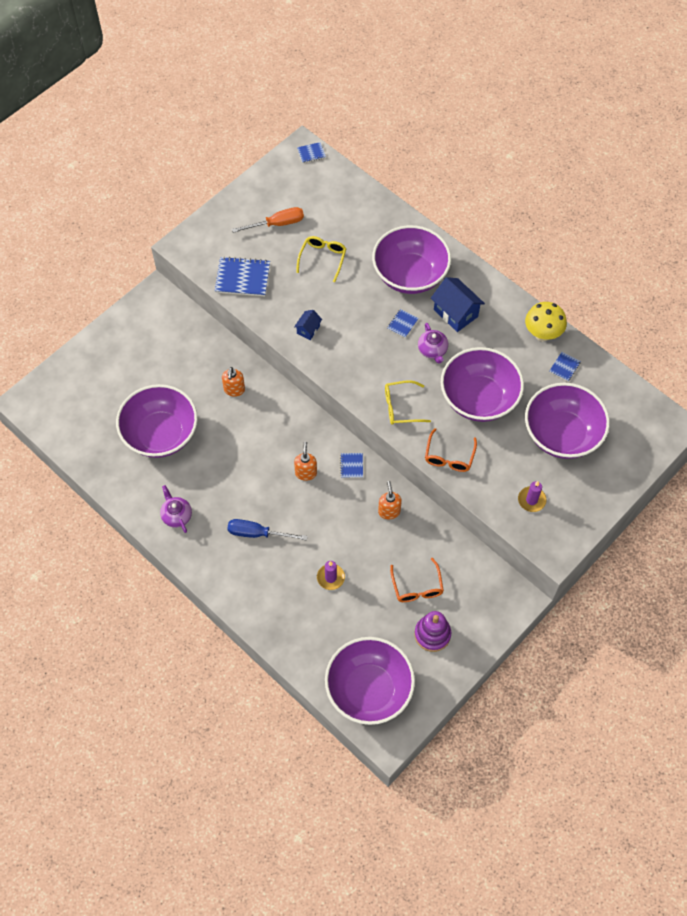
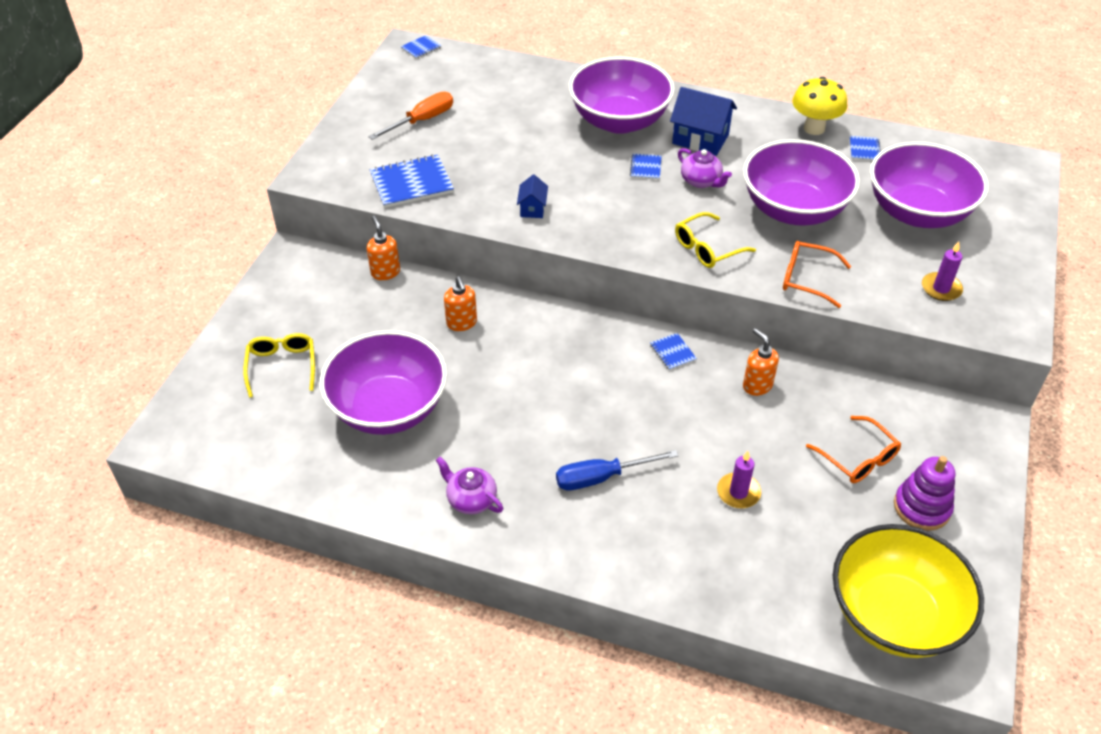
camera: 25 degrees left, 15 degrees down
(306, 473) = (619, 381): orange soap dispenser -> orange soap dispenser (385, 272)
(322, 258) = (502, 136): yellow glasses -> yellow glasses (282, 366)
(369, 689) = (894, 615): purple bowl -> yellow bowl
(449, 457) = (806, 279): orange glasses -> orange glasses turned 120 degrees clockwise

